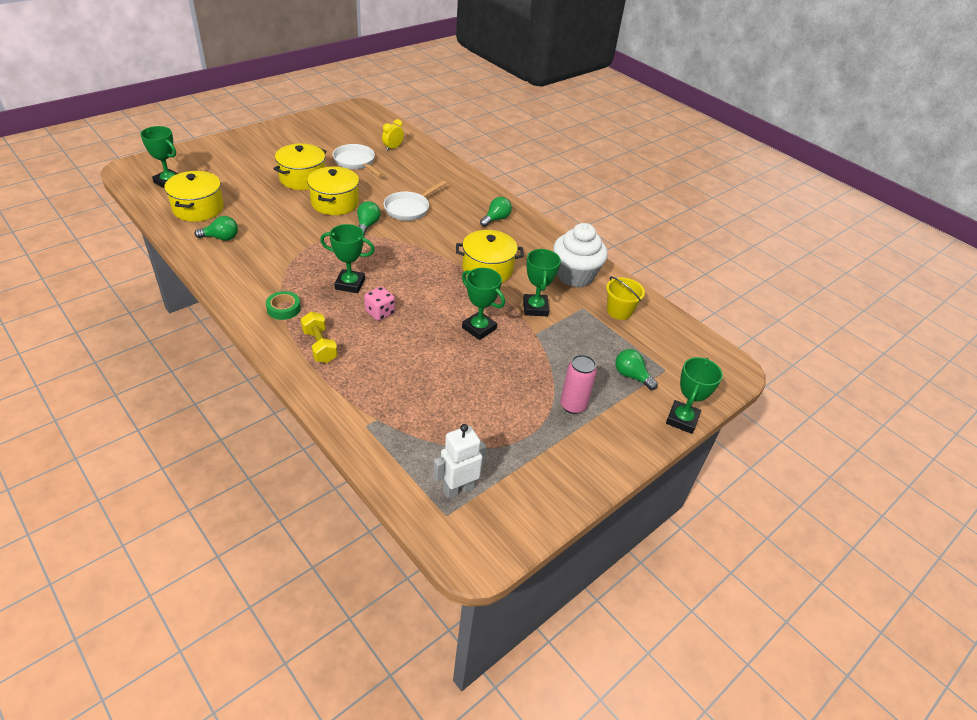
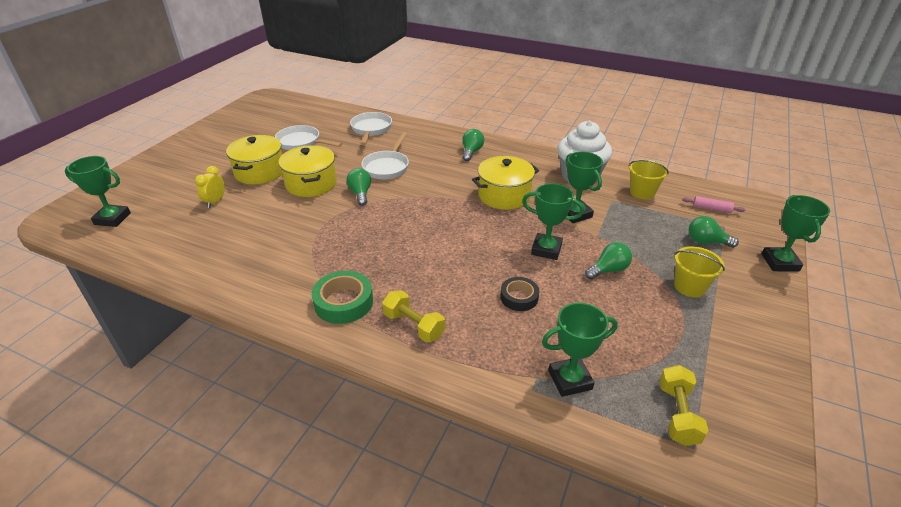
camera: 20 degrees left, 5 degrees down
(198, 208) = (167, 234): yellow pot -> none
(221, 238) = (216, 255): green light bulb -> green light bulb (608, 270)
(283, 309) = (343, 302): green tape -> green tape, size x1.53
(350, 284) = (391, 253): green trophy -> green trophy (570, 380)
(380, 312) = (444, 269): pink dice -> none
(393, 148) = (326, 121): yellow clock -> yellow clock (215, 202)
(419, 357) = (519, 297): none -> black tape
(425, 168) = (371, 130): none -> white pan
(458, 489) = (677, 414): white robot -> yellow dumbbell
(573, 405) = (689, 286): pink can -> yellow bucket
(671, 350) = (711, 208): none -> pink rolling pin

